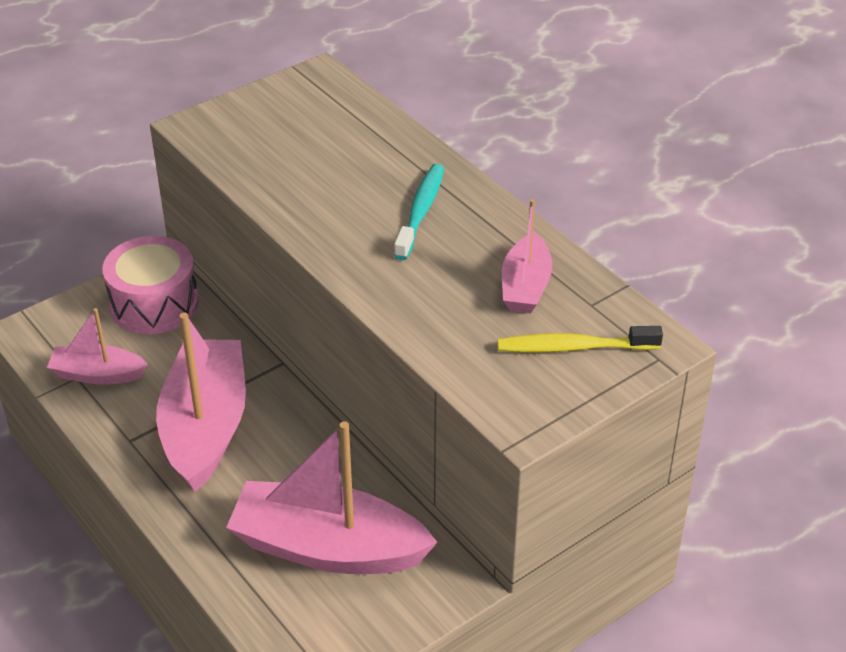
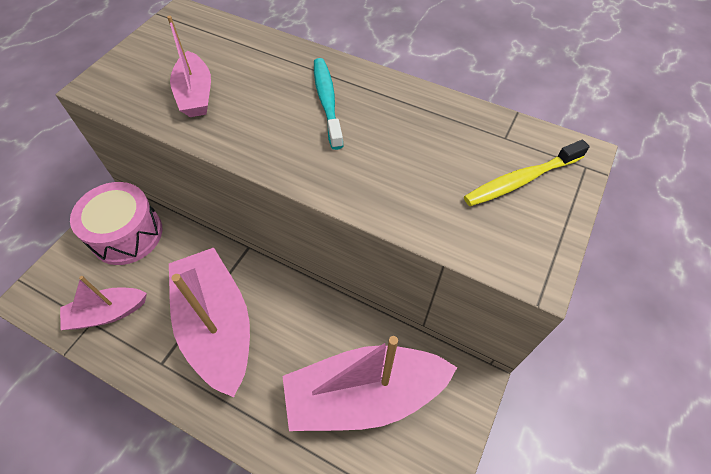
camera: 25 degrees left, 15 degrees up
(525, 286) = (448, 139): pink boat -> pink boat (195, 95)

